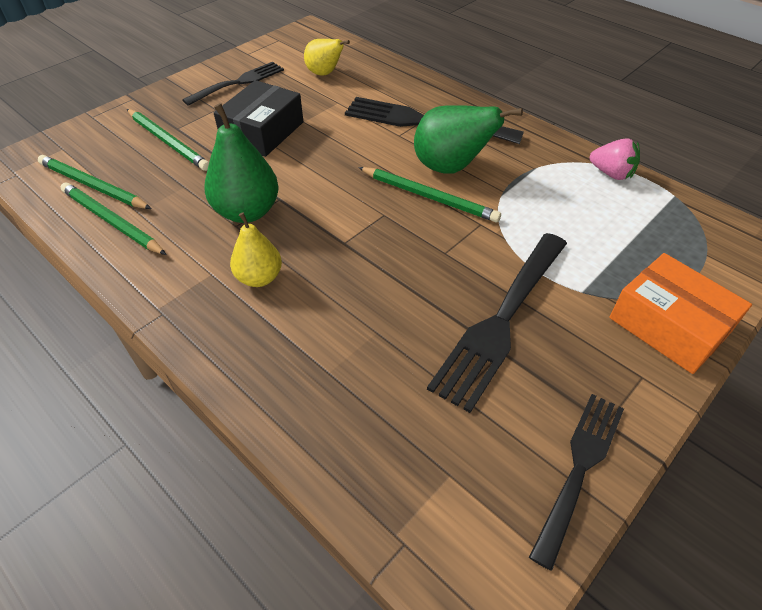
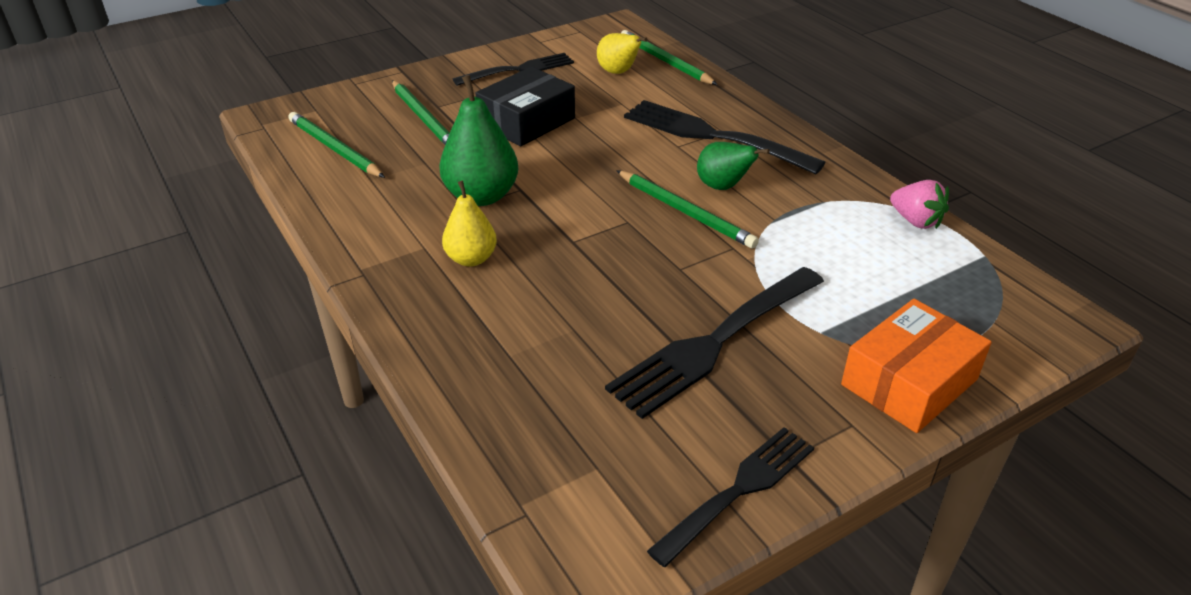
camera: 15 degrees right, 10 degrees down
(111, 221) = (342, 184): green pencil -> green pencil (665, 61)
(450, 168) = (723, 187): green pear -> green pear, size x0.64
(669, 325) = (909, 382): orange box -> orange box turned 75 degrees clockwise

